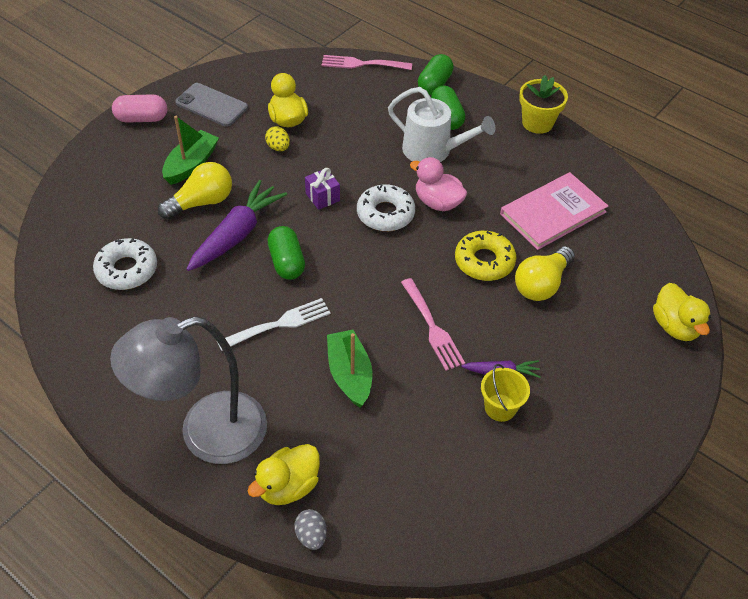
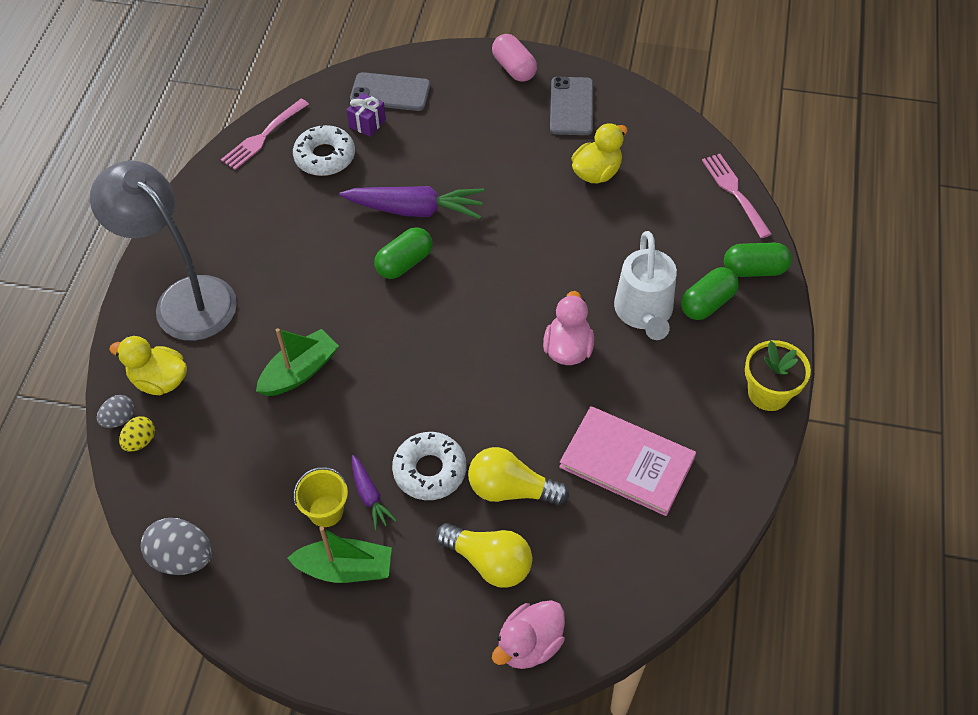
camera: 65 degrees right, 5 degrees up
(94, 200) = (390, 92): none -> grey phone
(191, 164) = (480, 133): green boat -> green boat (345, 569)
(201, 202) = (437, 165): yellow light bulb -> yellow light bulb (489, 562)
(278, 147) = (551, 184): yellow egg -> yellow egg (140, 441)
(279, 324) = (327, 292): white fork -> none
(322, 197) = (508, 250): purple gift -> purple gift (367, 123)
(385, 214) = (520, 311): white donut -> white donut (430, 470)
(432, 327) = (393, 413): pink fork -> pink fork (263, 136)
(484, 261) = (510, 424): yellow donut -> none
(493, 532) = (182, 558): none -> grey egg
(675, 326) = (529, 644): yellow duck -> pink duck

